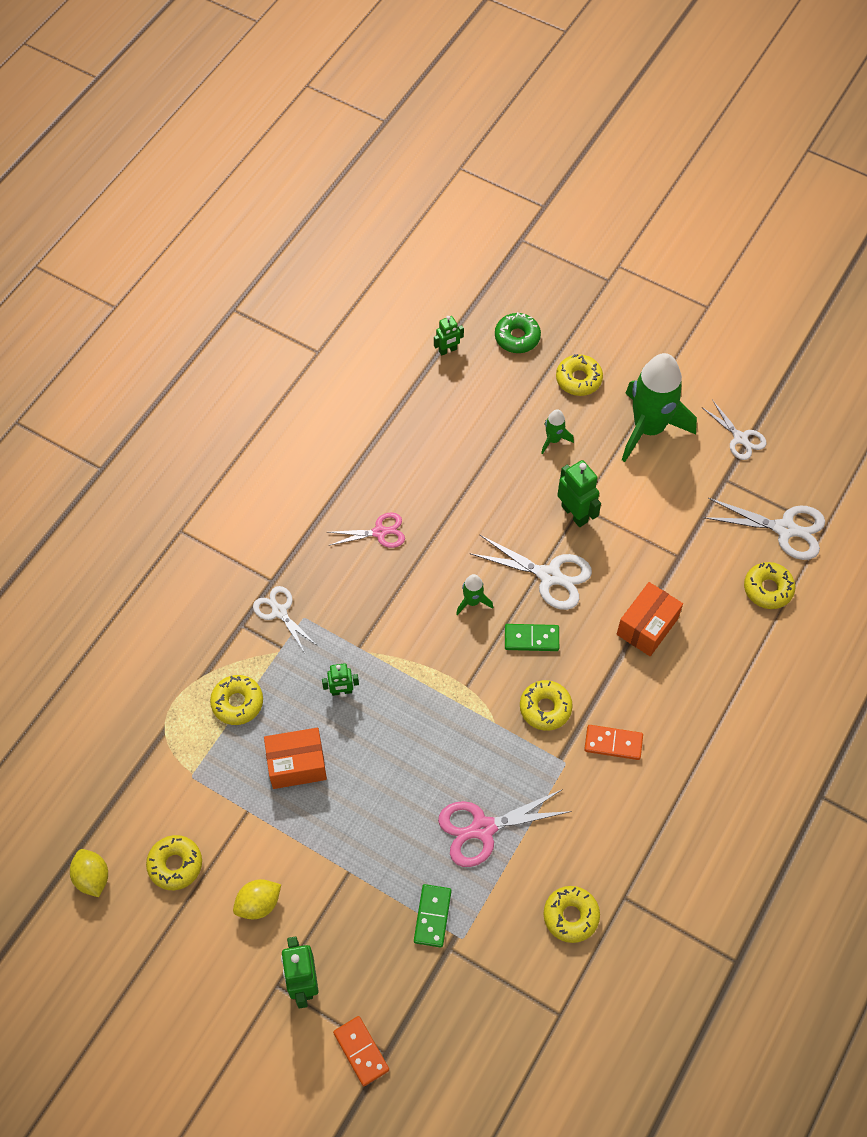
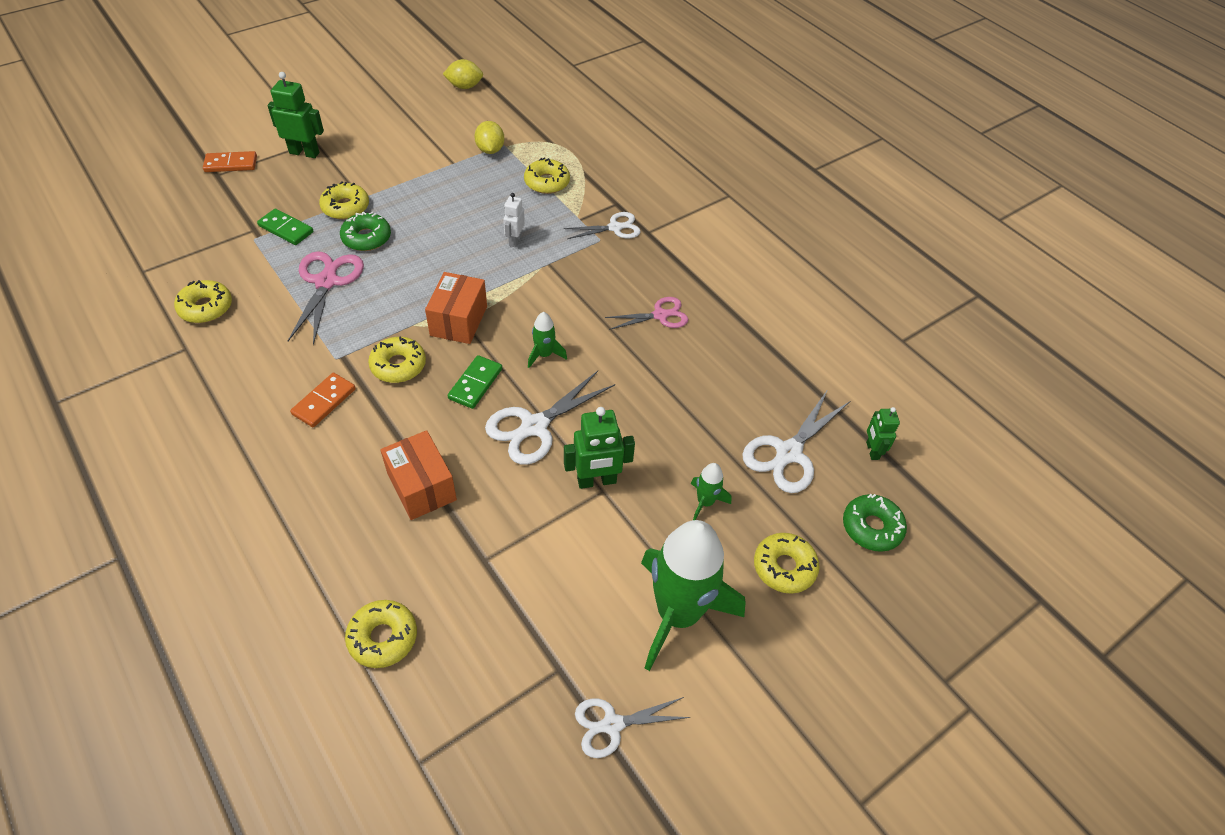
camera: 110 degrees right, 10 degrees down
(175, 865) = (442, 121): yellow donut -> yellow donut (345, 207)
(258, 904) = (379, 149): yellow lemon -> yellow lemon (490, 150)
(297, 764) = (470, 197): orange box -> orange box (458, 321)
(341, 691) = (515, 240): green robot -> white robot
(379, 532) = (660, 315): pink scissors -> pink scissors turned 120 degrees counterclockwise
(406, 829) = (366, 238): none -> green donut
(784, 529) = (448, 706): white scissors -> white scissors (788, 453)

